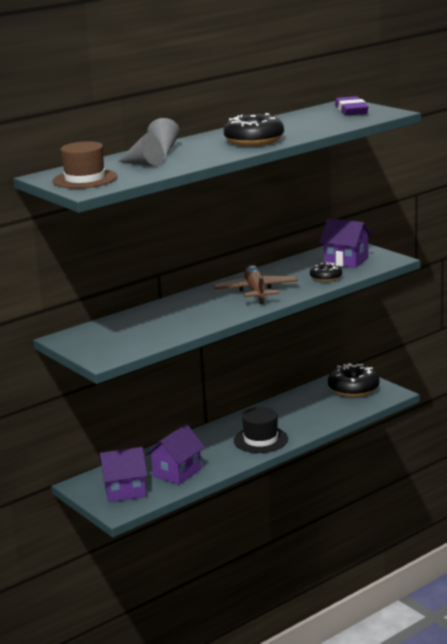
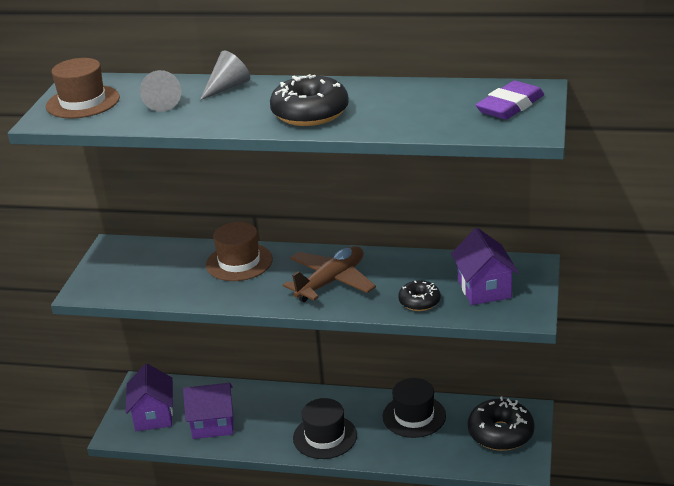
camera: 50 degrees right, 10 degrees up
(125, 491) = (153, 416): purple house -> purple house turned 45 degrees clockwise
(176, 308) = (239, 262): none -> brown hat
(292, 406) = (414, 416): none -> black hat

